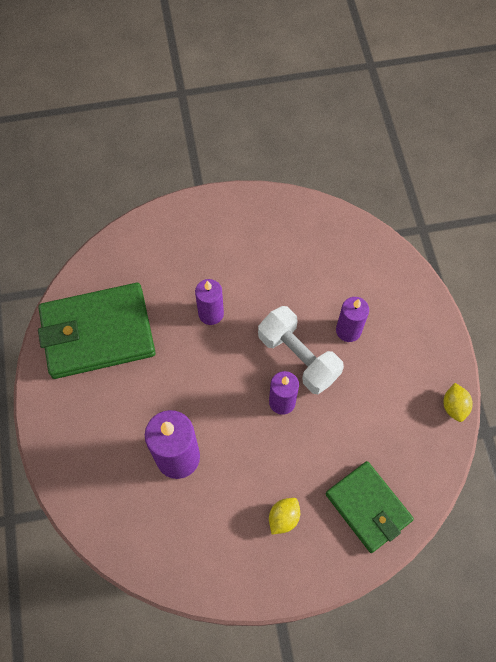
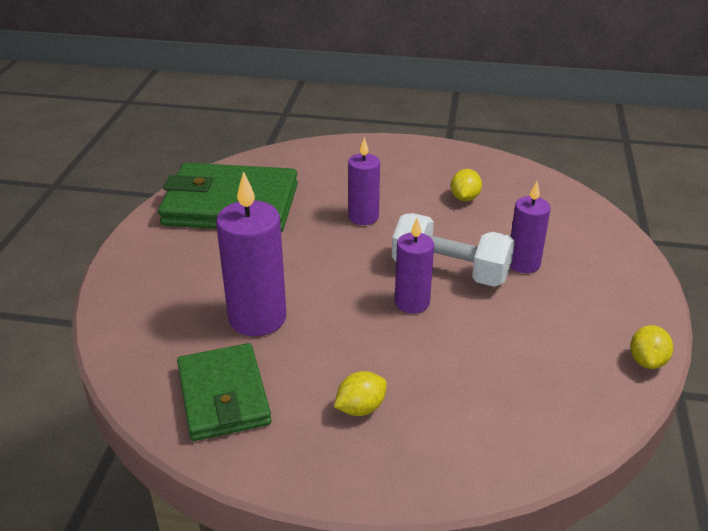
camera: 20 degrees right, 30 degrees down
(282, 263) = (464, 198): none -> yellow lemon
(298, 357) = (450, 271): white dumbbell -> white dumbbell turned 45 degrees counterclockwise
(368, 507) = (485, 429): green wallet -> green wallet (223, 396)

